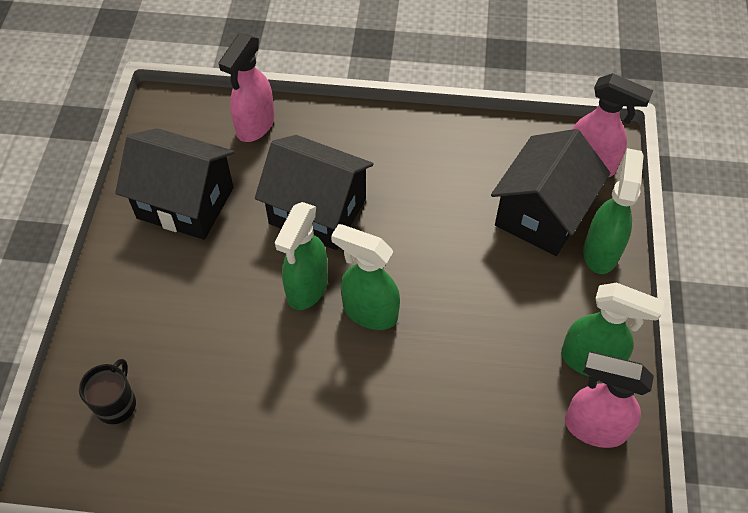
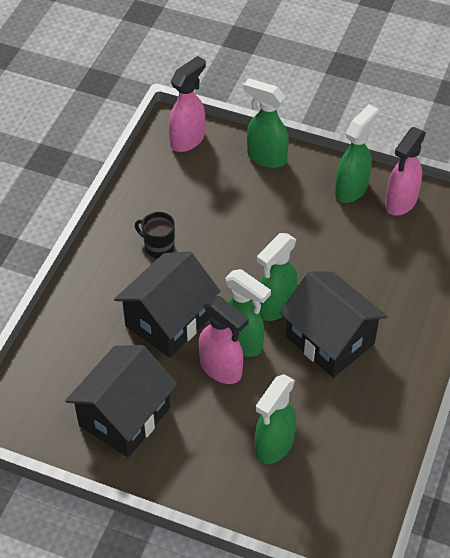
camera: 75 degrees left, 5 degrees down
(116, 404) = (311, 492): black mug -> black mug (158, 247)
(173, 351) = (274, 445): none -> green spray bottle
(255, 126) = (57, 350): pink spray bottle -> pink spray bottle (221, 369)
(542, 214) = (222, 180): black house -> black house (330, 340)

